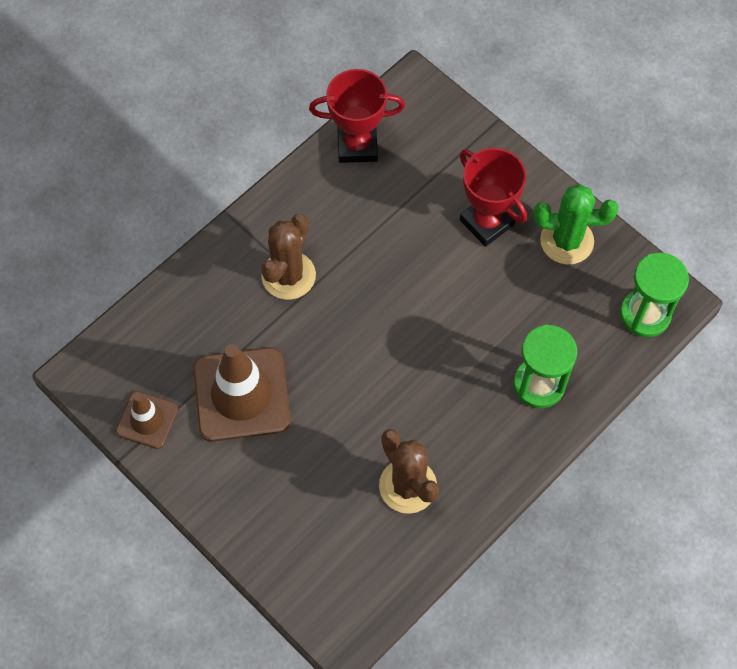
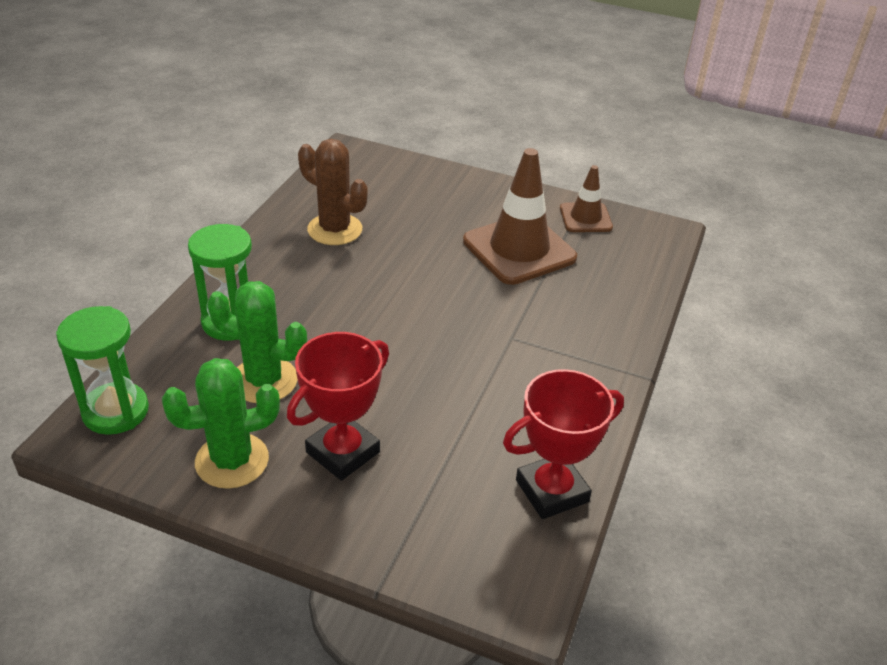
camera: 155 degrees right, 25 degrees down
(288, 275) = (540, 341): brown cactus -> none
(487, 222) = (343, 452): red trophy -> red trophy turned 75 degrees counterclockwise
(526, 308) = (264, 380): none -> green cactus

